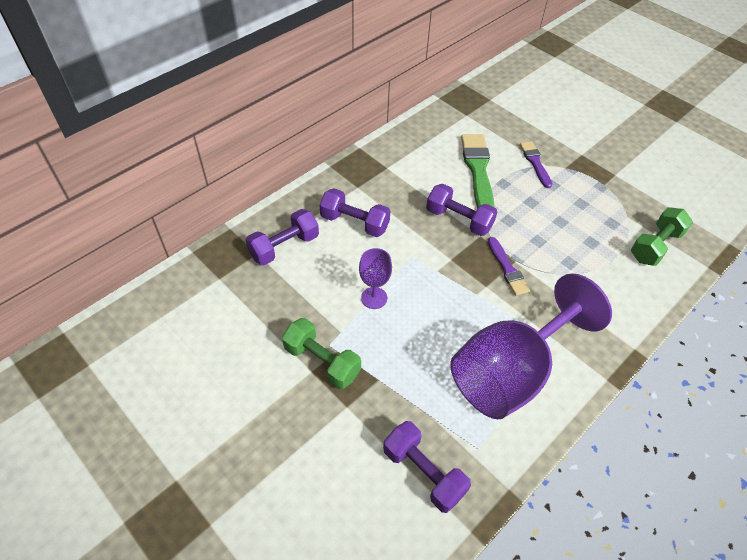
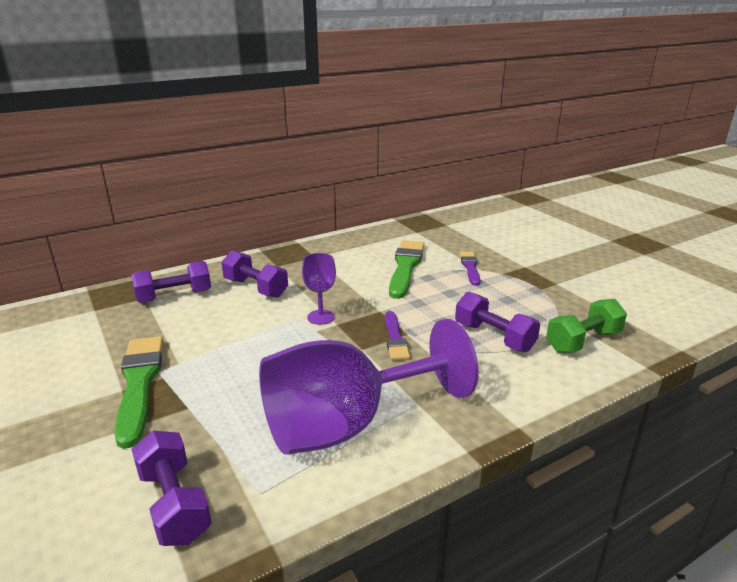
camera: 15 degrees right, 25 degrees down
(322, 362) = (139, 384): green dumbbell -> green brush
(374, 298) = (234, 342): purple goblet -> purple goblet (321, 317)
(459, 220) = (364, 297): purple dumbbell -> purple dumbbell (494, 337)

